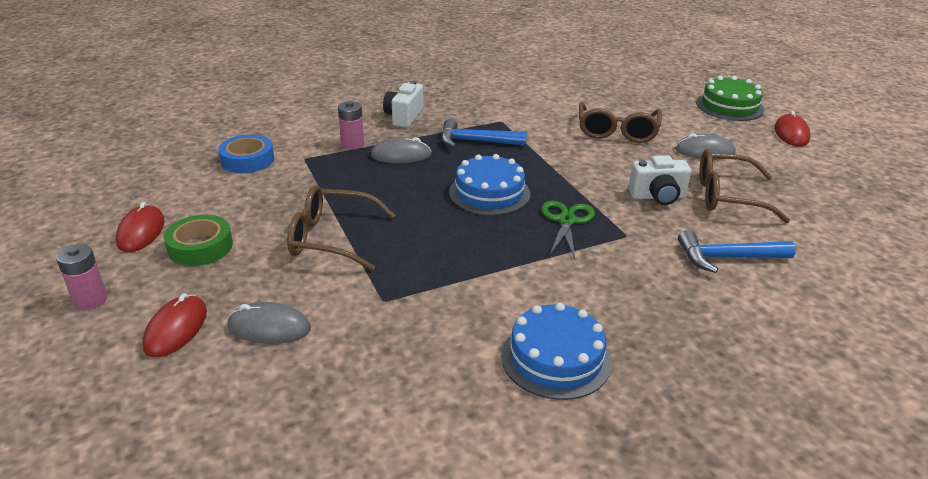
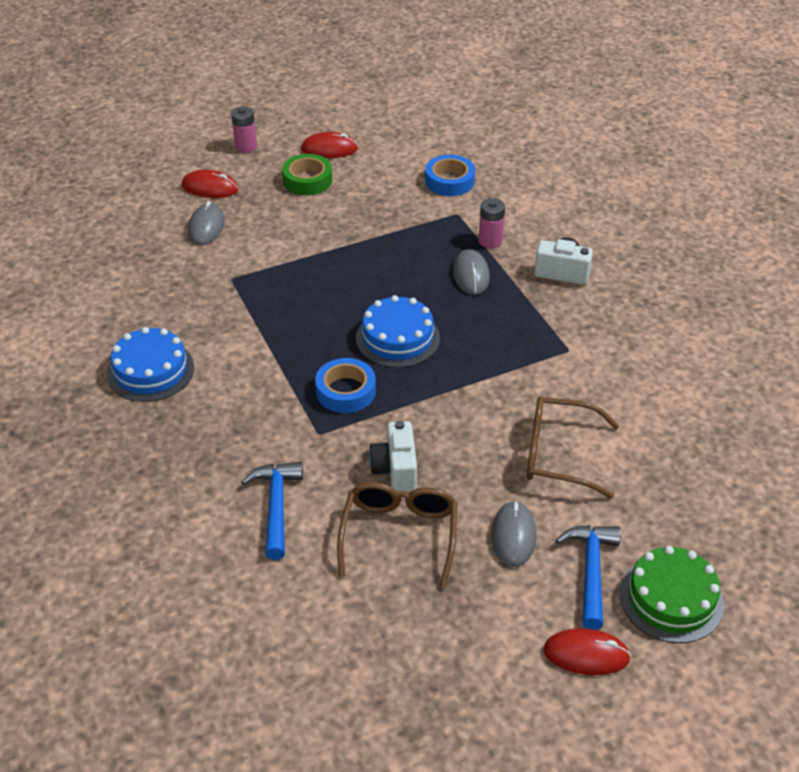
camera: 90 degrees right, 10 degrees up
(332, 238) = (318, 244): brown glasses -> none
(476, 141) = (510, 329): blue hammer -> blue hammer (591, 571)
(567, 221) = (346, 391): green scissors -> blue tape

